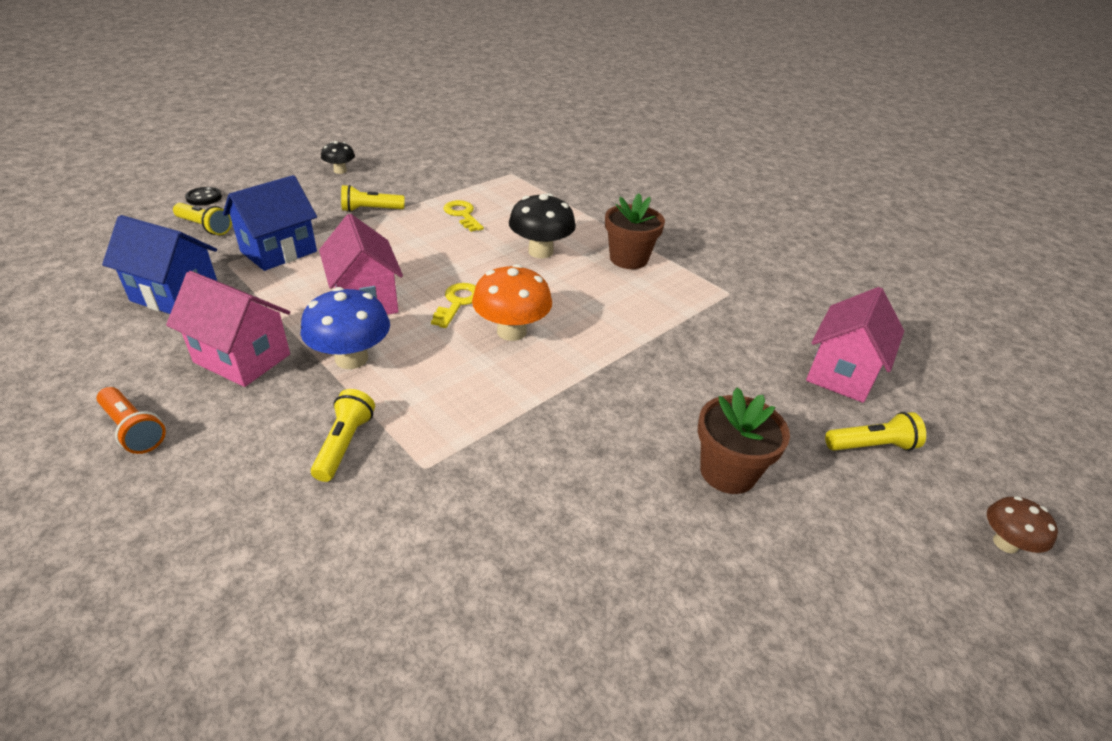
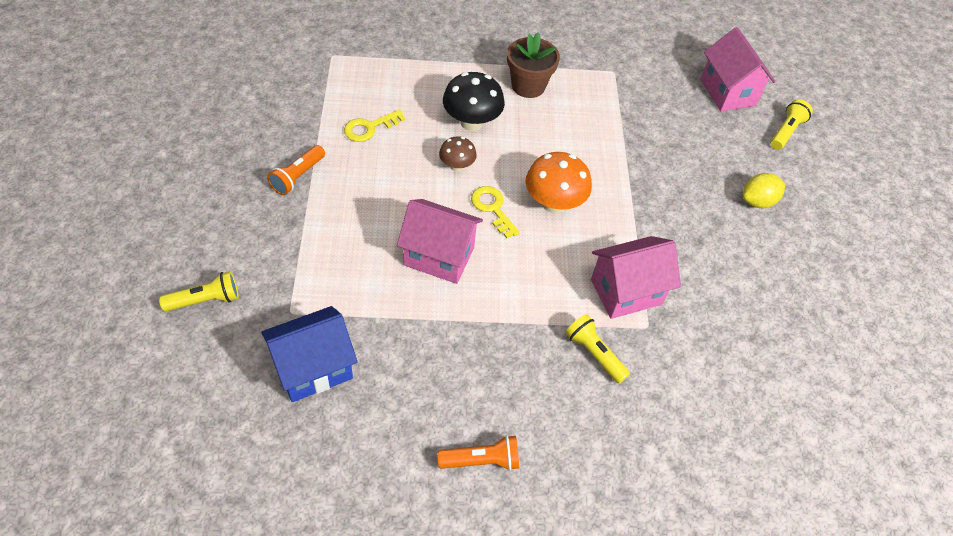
camera: 50 degrees left, 15 degrees up
(204, 198) = (140, 276): black button -> none
(242, 358) = (448, 364): pink house -> pink house (626, 292)
(279, 251) = (308, 271): blue house -> none
(340, 171) = (195, 155): black mushroom -> none
(351, 358) = (506, 303): blue mushroom -> none
(371, 210) = (297, 177): yellow flashlight -> orange flashlight
(462, 214) = (369, 128): yellow key -> yellow key turned 45 degrees counterclockwise
(728, 472) = (757, 201): brown flower pot -> yellow lemon
(1005, 543) = (875, 145): brown mushroom -> brown mushroom (457, 166)

